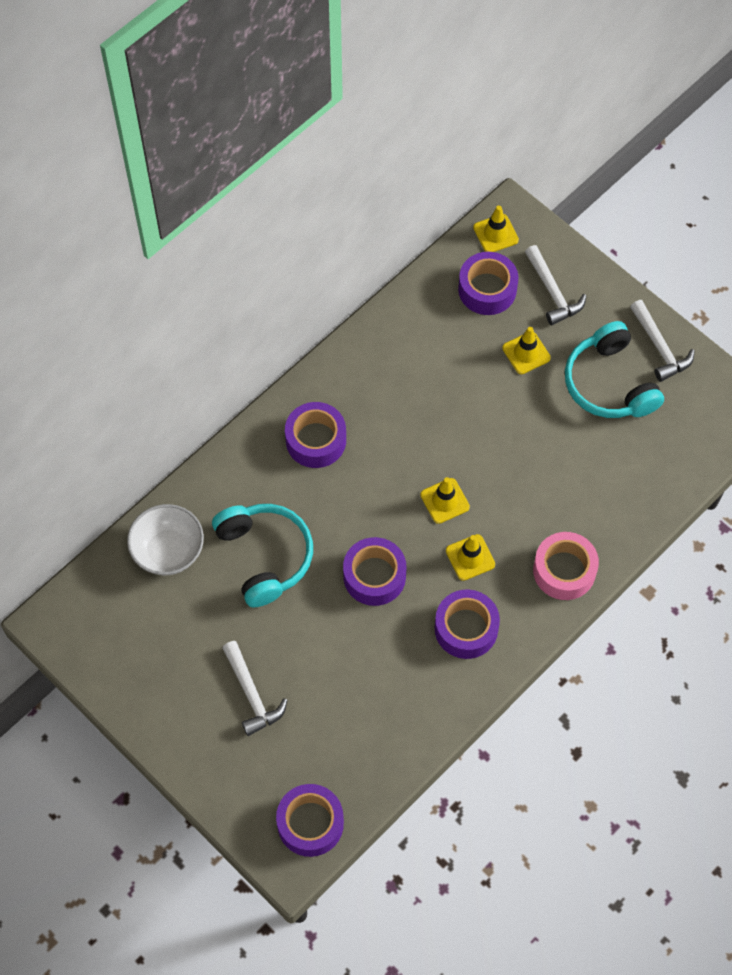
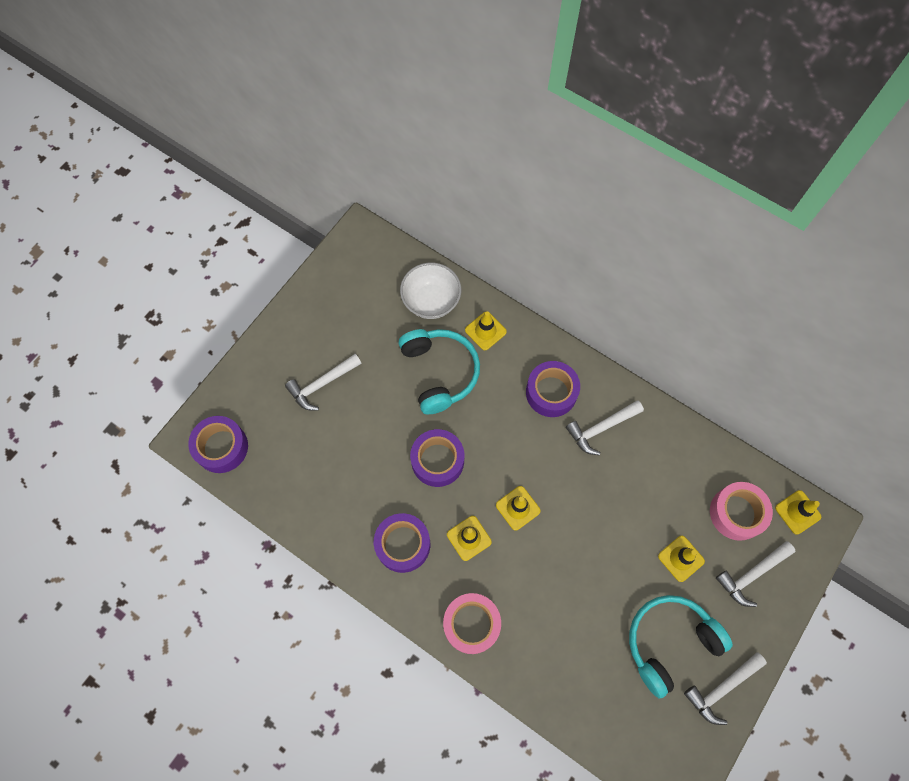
camera: 80 degrees right, 5 degrees up
(222, 496) = (485, 331): none -> yellow traffic cone
(265, 556) = (440, 372): turquoise headphones -> turquoise headphones turned 75 degrees counterclockwise
(368, 398) = (601, 428): none -> white hammer
(487, 289) = (736, 513): purple tape -> pink tape

